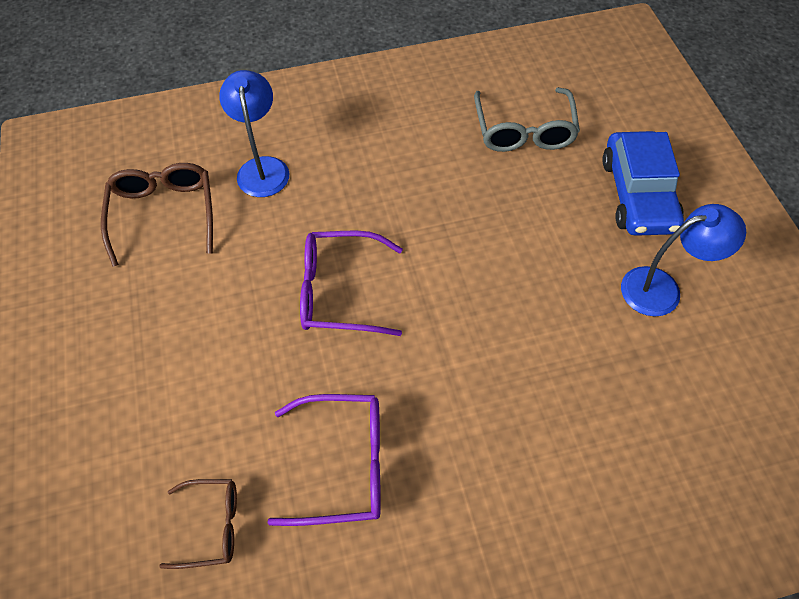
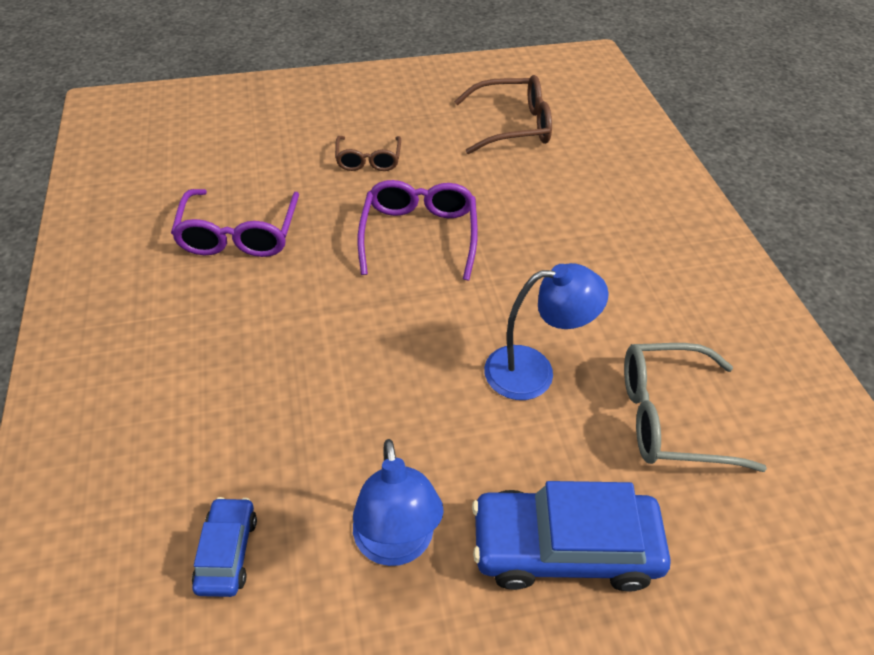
camera: 90 degrees right, 10 degrees down
(212, 526) = (213, 164): brown glasses -> brown glasses (368, 160)
(262, 168) = (574, 183): blue lamp -> blue lamp (534, 371)
(698, 398) = (227, 552): none -> blue car

